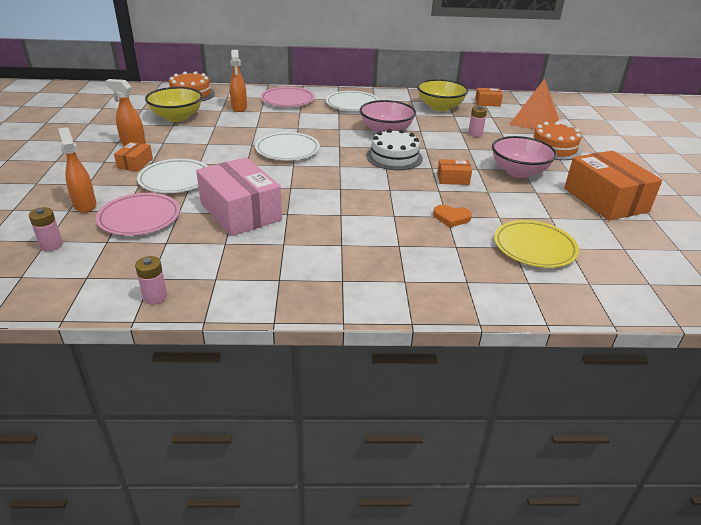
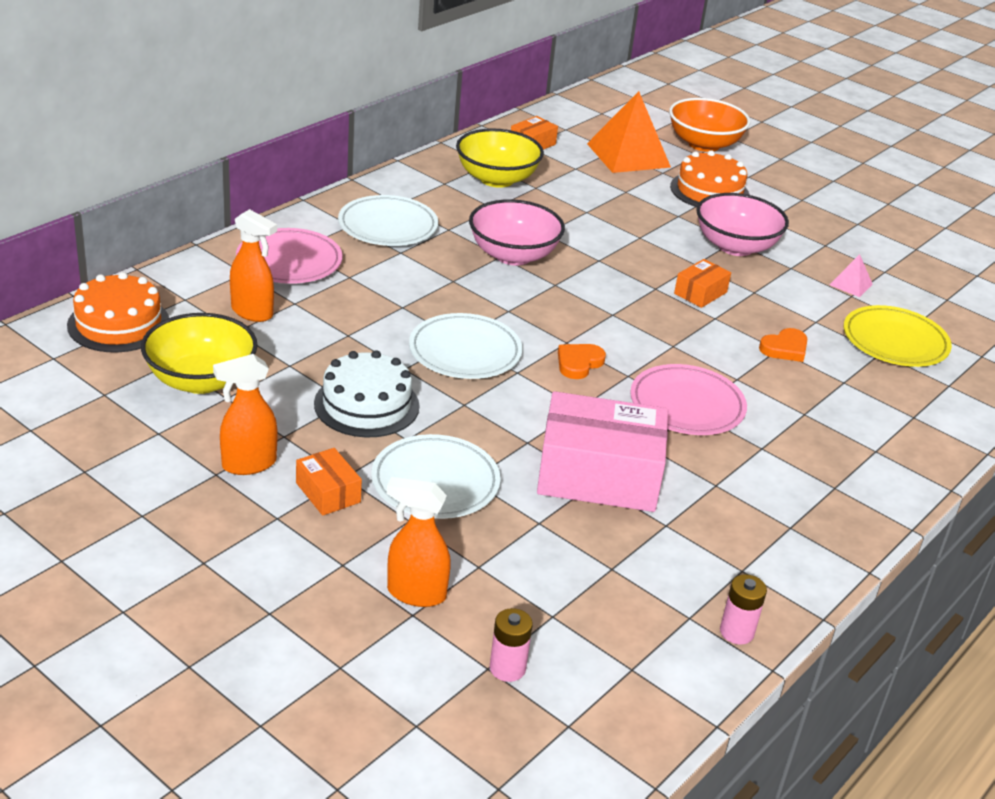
camera: 50 degrees left, 0 degrees up
(139, 218) = (517, 561): pink plate -> pink plate (687, 405)
(327, 174) = (578, 363): none -> orange heart
(394, 157) = (595, 294): white cake -> white cake (366, 405)
(475, 134) = (607, 208): pink battery -> none
(562, 213) = (851, 284): none -> pink pyramid
(594, 132) = (704, 144): none -> orange bowl
(605, 200) = (852, 244): orange box -> none

